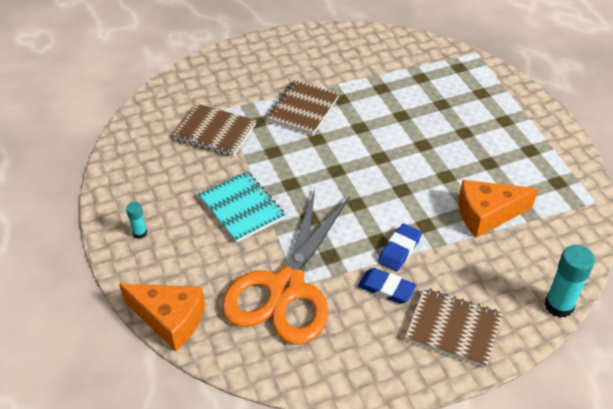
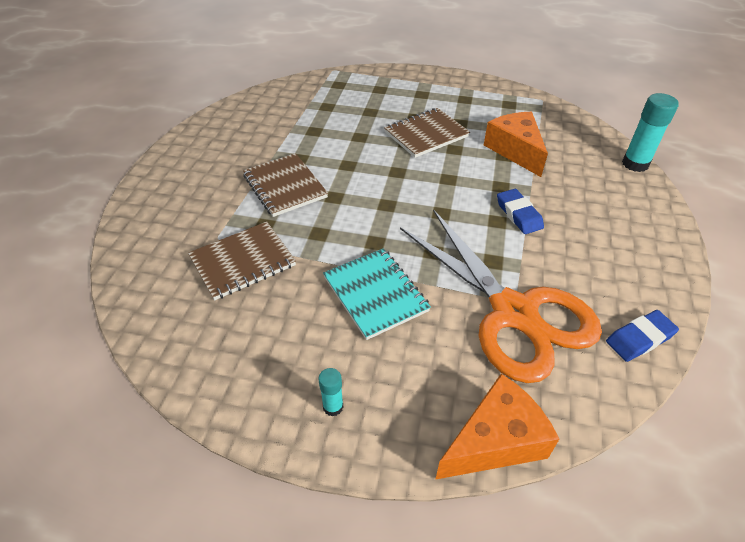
camera: 55 degrees left, 0 degrees up
(242, 208) = (375, 294): turquoise notebook -> turquoise notebook turned 60 degrees clockwise
(386, 288) = (559, 244): blue eraser -> blue eraser (639, 338)
(453, 328) = (629, 228): brown notebook -> brown notebook (426, 134)
(487, 214) = (515, 150): orange cheese -> orange cheese turned 135 degrees clockwise

